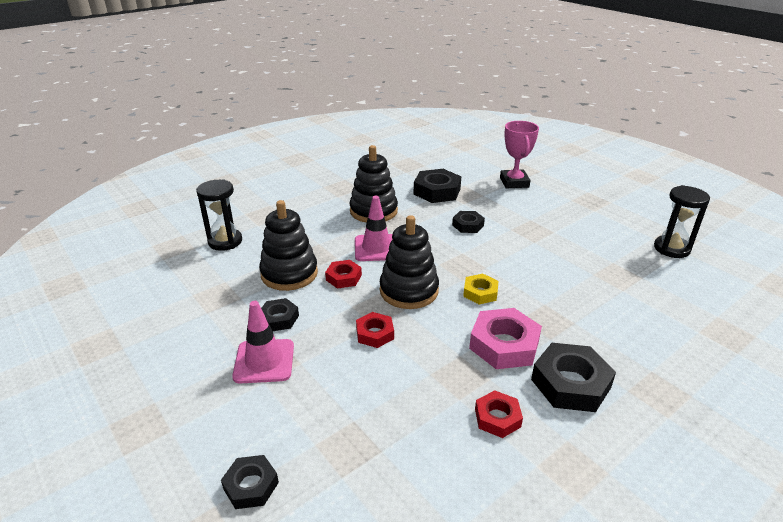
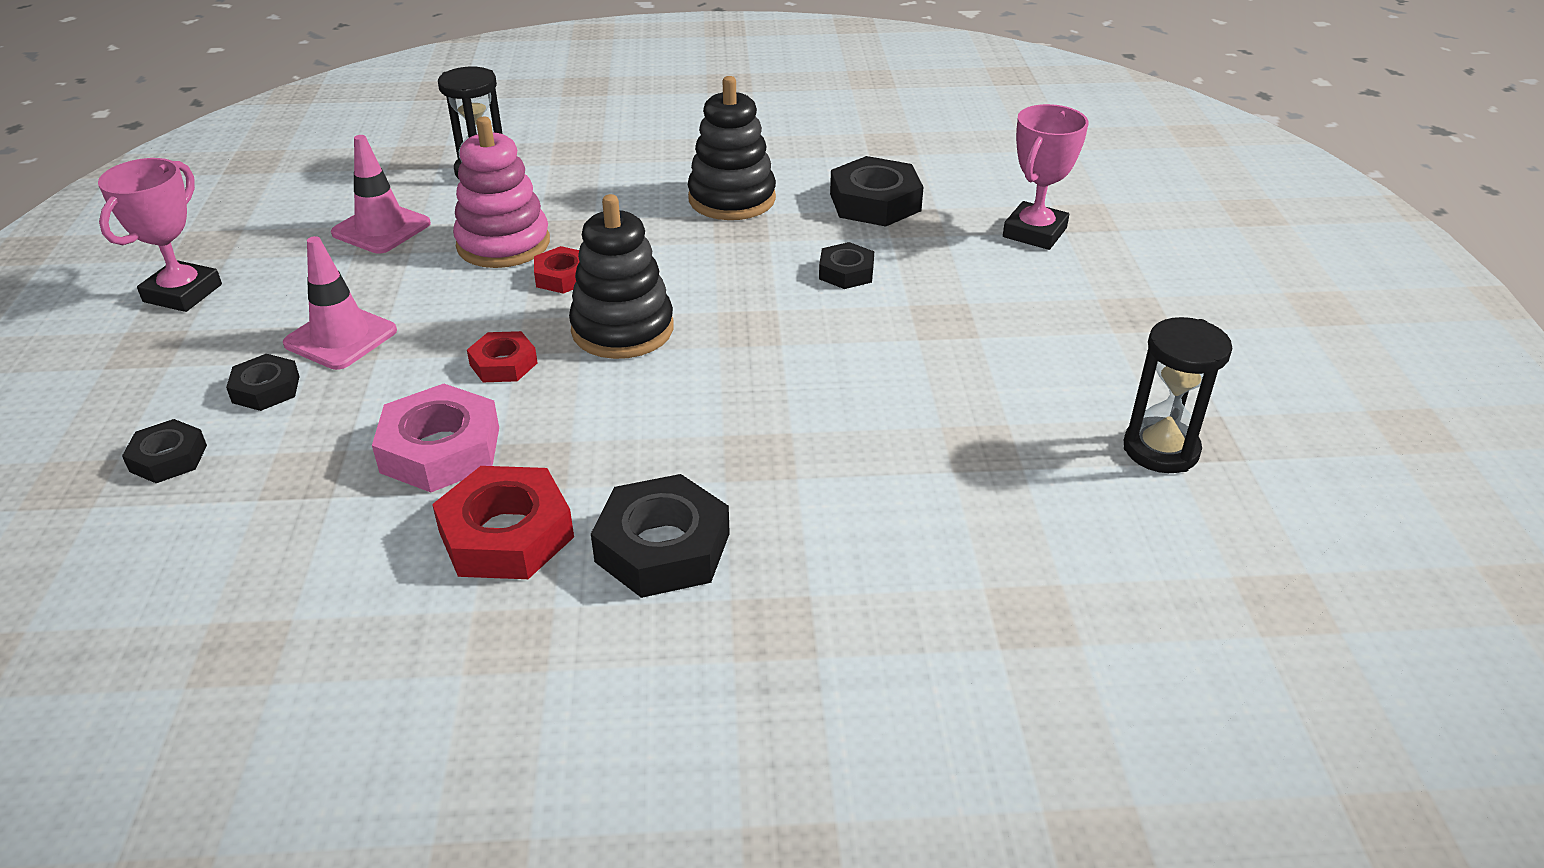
camera: 35 degrees right, 5 degrees up
(120, 382) = (183, 293): none -> pink trophy
(279, 318) = (419, 295): black nut -> black nut (266, 389)
(289, 274) = (503, 244): black stacking toy -> pink stacking toy
(376, 248) = (661, 254): pink traffic cone -> pink traffic cone (381, 228)
(480, 292) = (718, 374): yellow nut -> none
(497, 418) = (506, 534): red nut -> red nut, size x1.71
(504, 345) = (647, 456): pink nut -> pink nut (440, 450)

